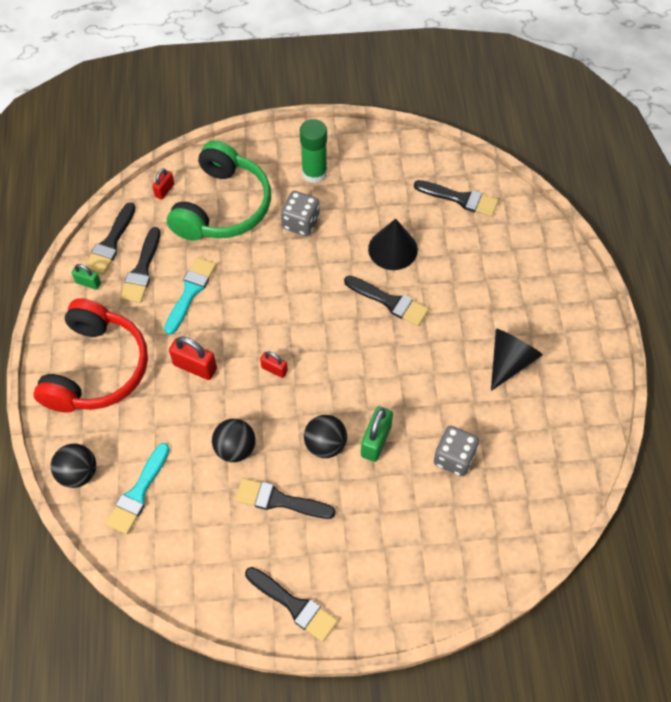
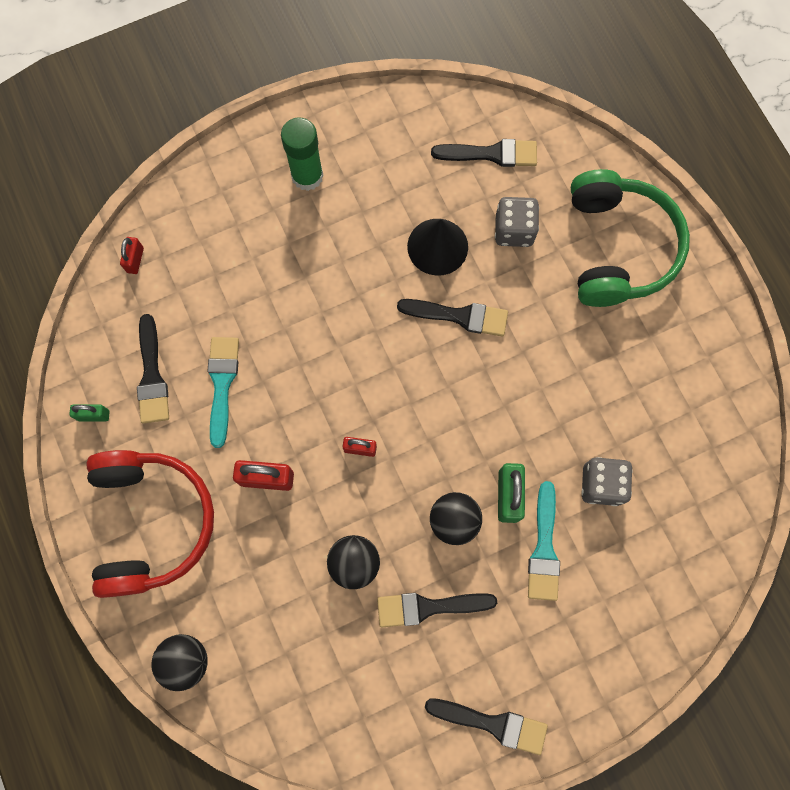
camera: 20 degrees left, 15 degrees up
(111, 243) = (99, 353): black brush -> none
(138, 493) = (265, 658): turquoise brush -> turquoise brush (544, 548)
(223, 207) = (215, 258): green headphones -> green headphones (618, 248)
(301, 223) = (317, 248): grey dice -> grey dice (514, 230)
(510, 361) = (620, 344): black cone -> none

